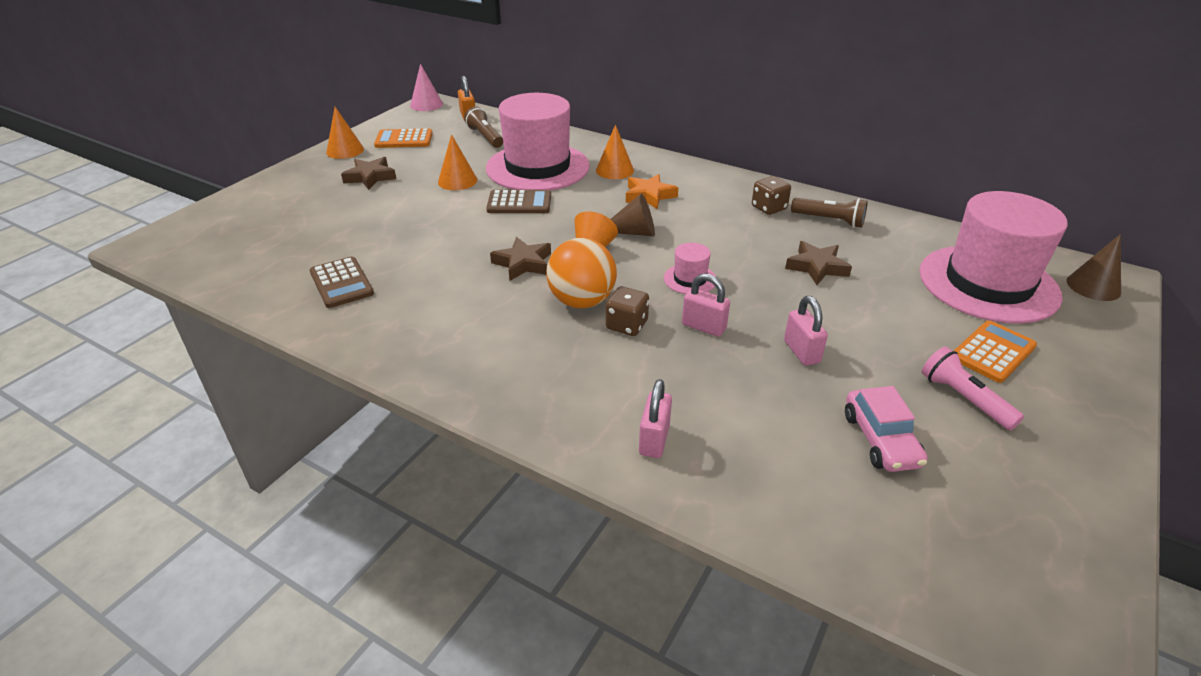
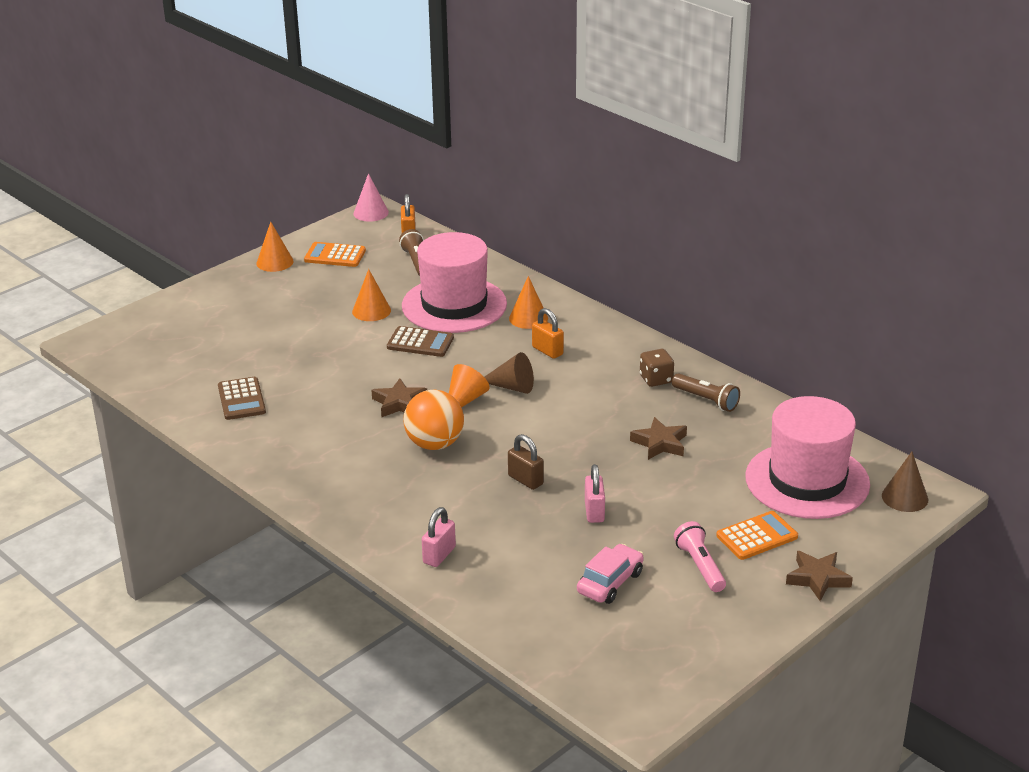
camera: 15 degrees right, 5 degrees down
(370, 177) = (291, 296): brown star -> brown star (817, 579)
(627, 325) = (462, 469): brown dice -> none
(649, 195) = (547, 351): orange star -> orange padlock
(690, 279) = (538, 438): pink hat -> none
(703, 327) = (525, 480): pink padlock -> brown padlock
(881, 440) = (610, 582): pink car -> pink car turned 150 degrees counterclockwise

